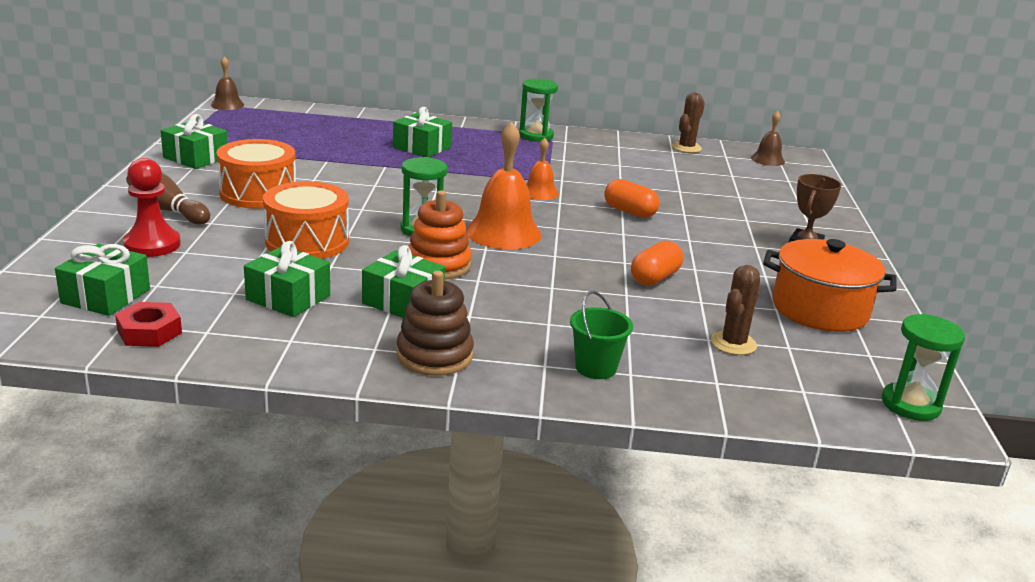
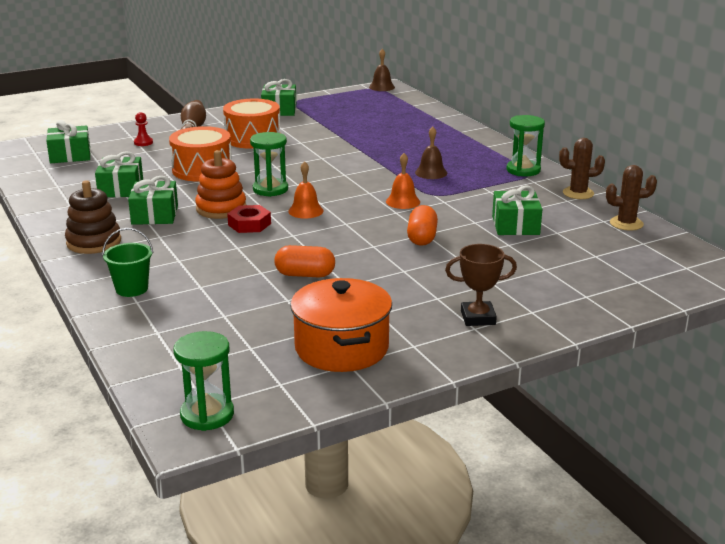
camera: 60 degrees right, 0 degrees up
(149, 332) = (43, 176): red nut -> red nut (249, 224)
(152, 245) = (143, 142): red pawn -> red pawn, size x0.53
(422, 147) = (417, 148): green gift -> green gift (515, 225)
(503, 232) = (305, 211): orange bell -> orange bell, size x0.55
(733, 343) = (228, 325): brown cactus -> brown cactus (578, 193)
(767, 159) = (677, 261): brown bell -> brown bell (431, 173)

